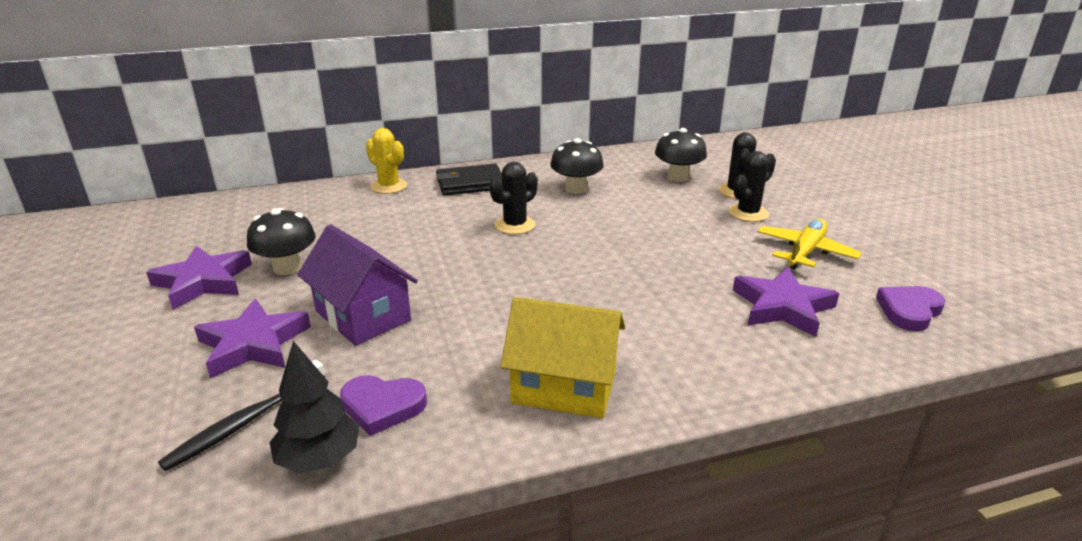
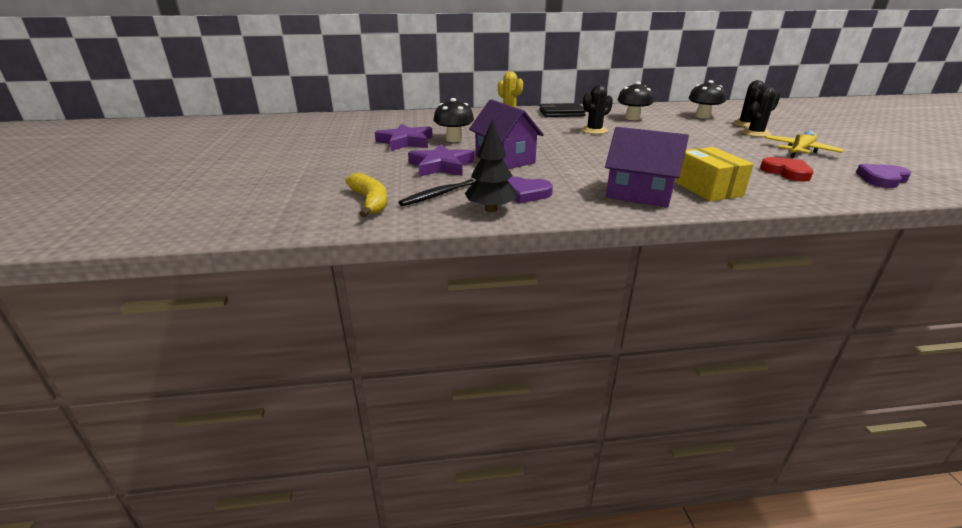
camera: 10 degrees right, 0 degrees up
(110, 463) = (370, 202): none -> yellow banana
(564, 387) = (639, 194): yellow house -> purple house
(667, 361) = (707, 188): none -> yellow box
(782, 307) = (786, 172): purple star -> red heart

